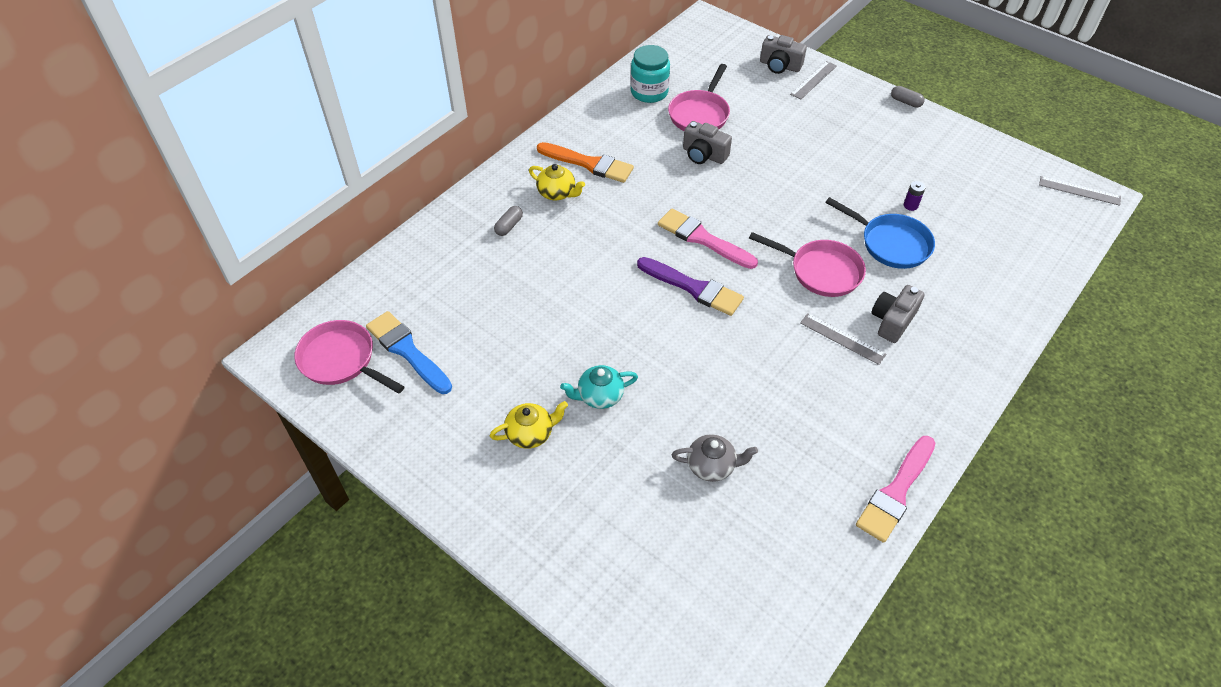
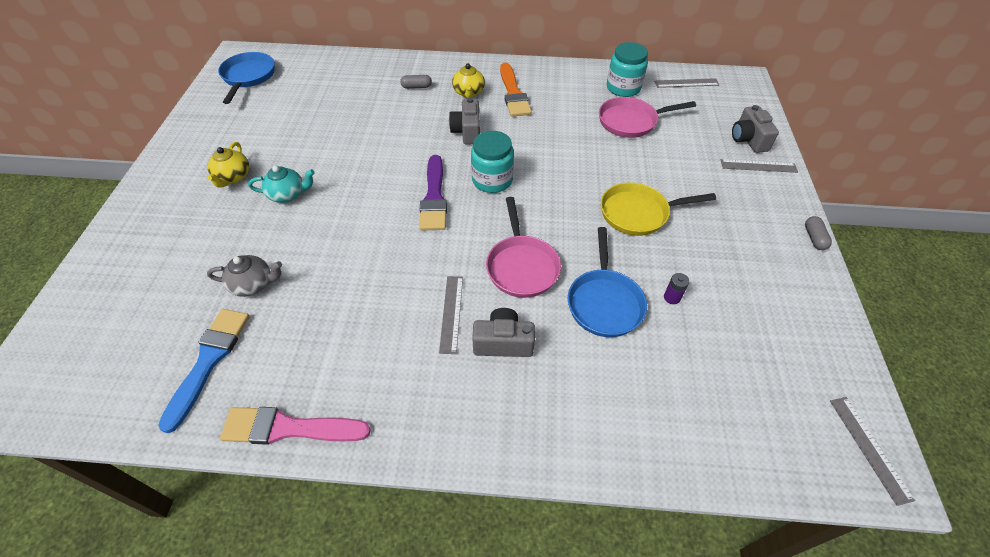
camera: 55 degrees right, 0 degrees up
(341, 360) = (248, 77): pink pan -> blue pan
(407, 351) = (272, 96): blue brush -> blue brush (209, 361)
(530, 433) = (233, 177): yellow teapot -> yellow teapot turned 60 degrees clockwise
(599, 396) = (287, 194): turquoise teapot -> turquoise teapot turned 135 degrees clockwise
(678, 53) = (686, 83): none -> grey ruler
(702, 239) = (492, 180): pink brush -> turquoise jar
(704, 155) = (587, 142): grey camera -> grey camera (467, 131)
(712, 466) = (253, 284): grey teapot -> grey teapot turned 60 degrees counterclockwise
(813, 173) = (638, 213): none -> yellow pan

